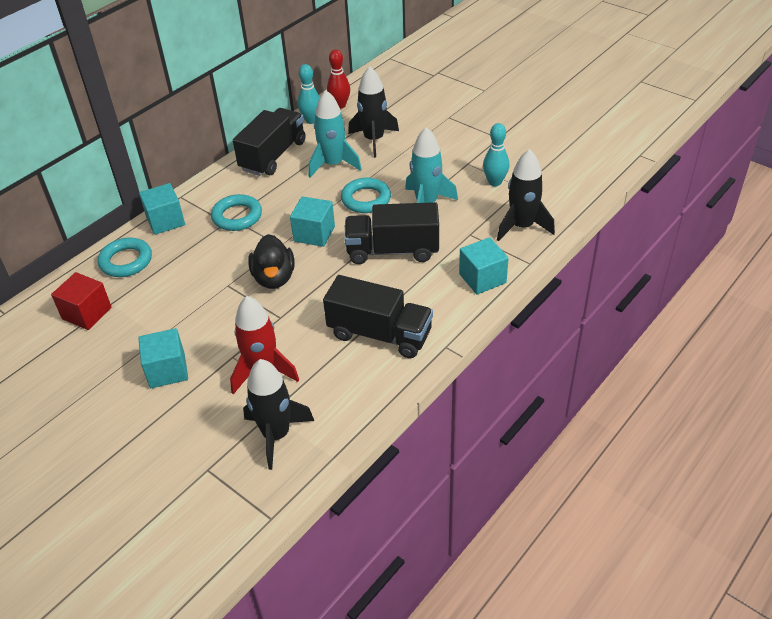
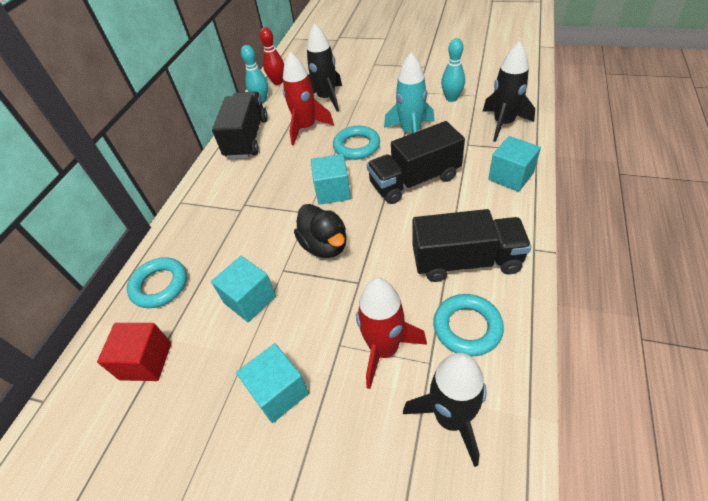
camera: 20 degrees left, 5 degrees up
(165, 221) = (179, 230): turquoise cube -> turquoise cube (250, 299)
(237, 216) = (248, 201): turquoise ring -> turquoise ring (467, 327)
(333, 164) = (306, 128): turquoise rocket -> red rocket

